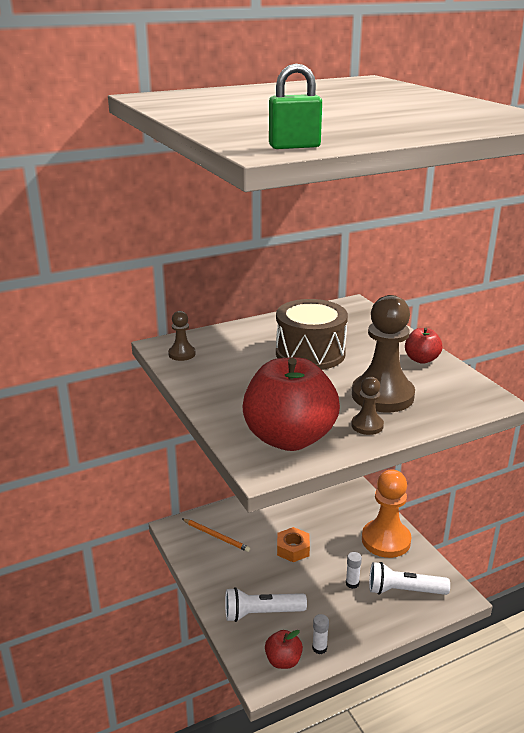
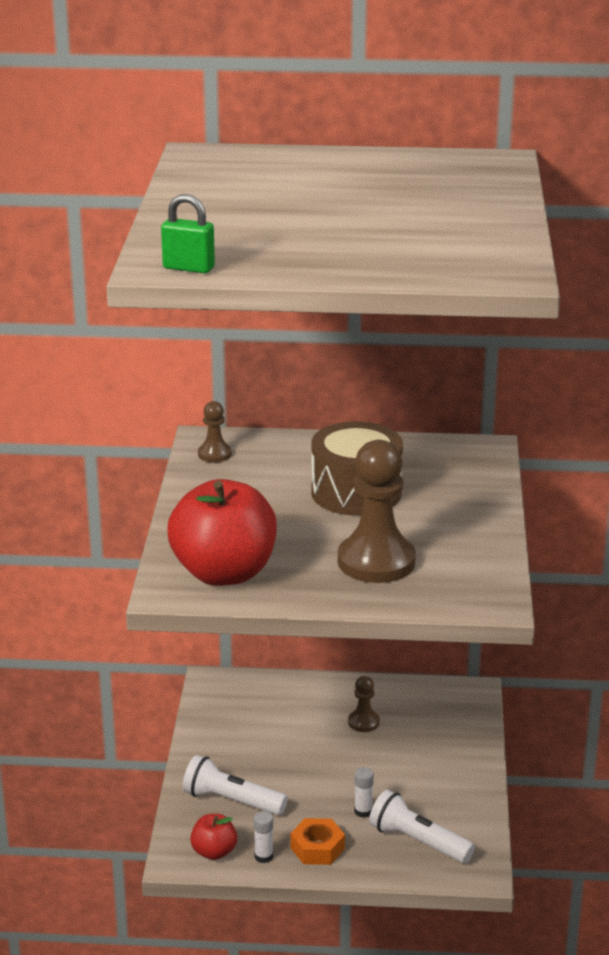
camera: 30 degrees right, 0 degrees up
(216, 536) = (251, 706): orange pencil -> none
(293, 549) = (328, 751): orange nut -> orange nut (317, 848)
(367, 425) = (318, 586): brown pawn -> brown pawn (363, 722)
(386, 540) = (452, 783): orange pawn -> none
(421, 359) = (477, 536): red apple -> none

